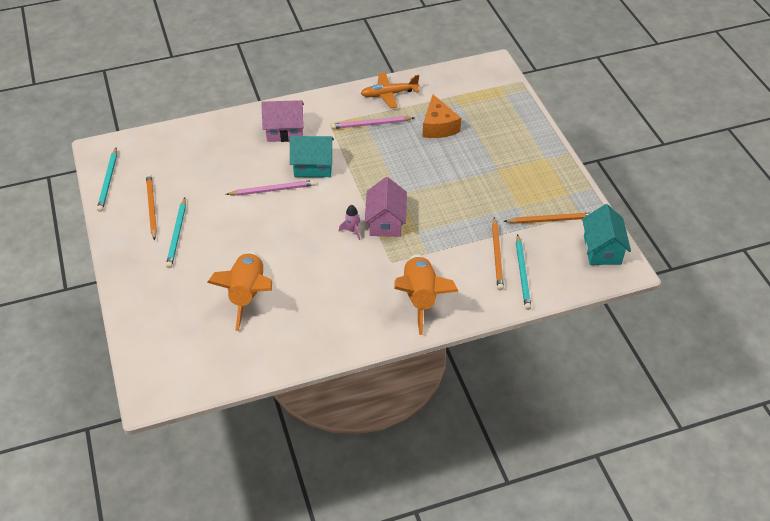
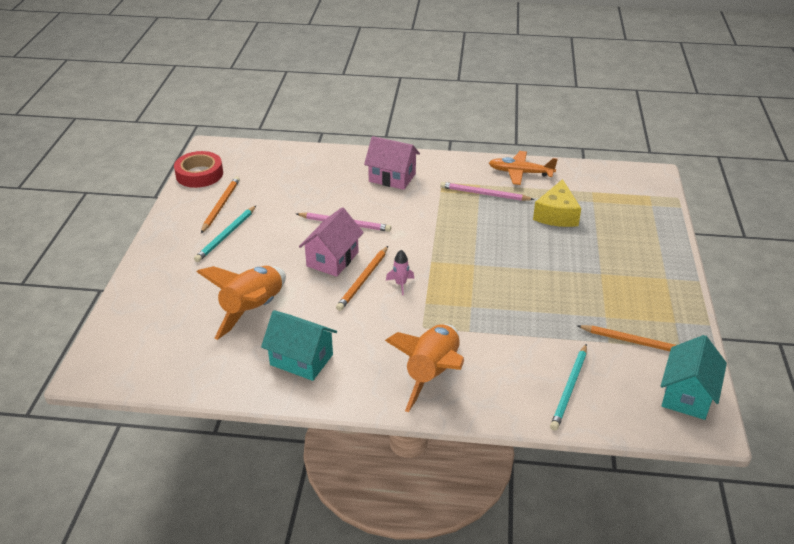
camera: 25 degrees right, 10 degrees down
(108, 181) = (199, 174): turquoise pencil -> red tape
(313, 167) = (399, 215): turquoise house -> turquoise house (301, 359)
(386, 222) = (442, 287): pink house -> pink house (332, 259)
(438, 126) = (556, 215): orange cheese -> yellow cheese
(497, 255) = (549, 359): orange pencil -> orange pencil (363, 280)

